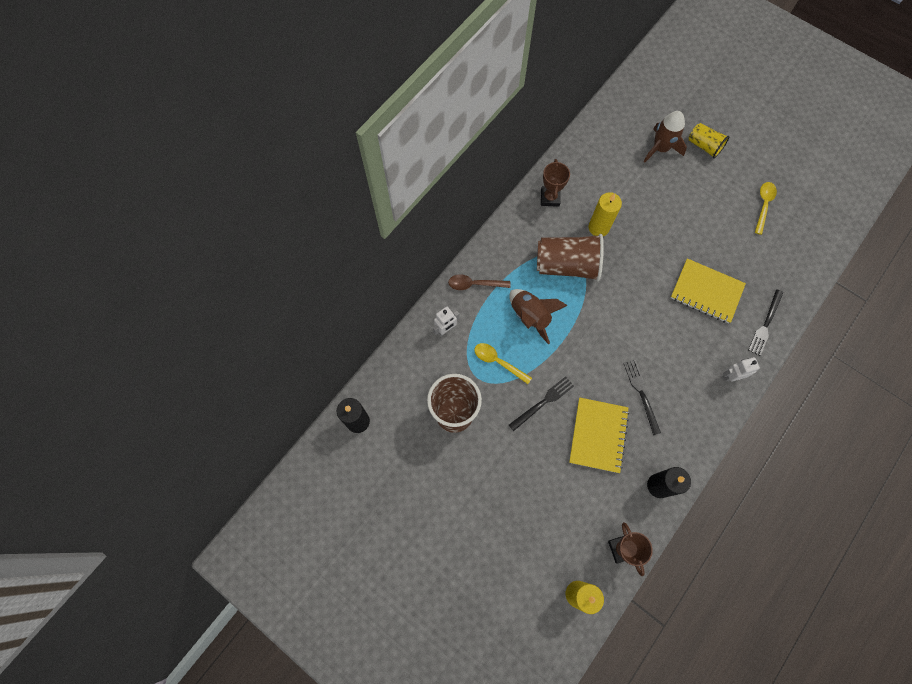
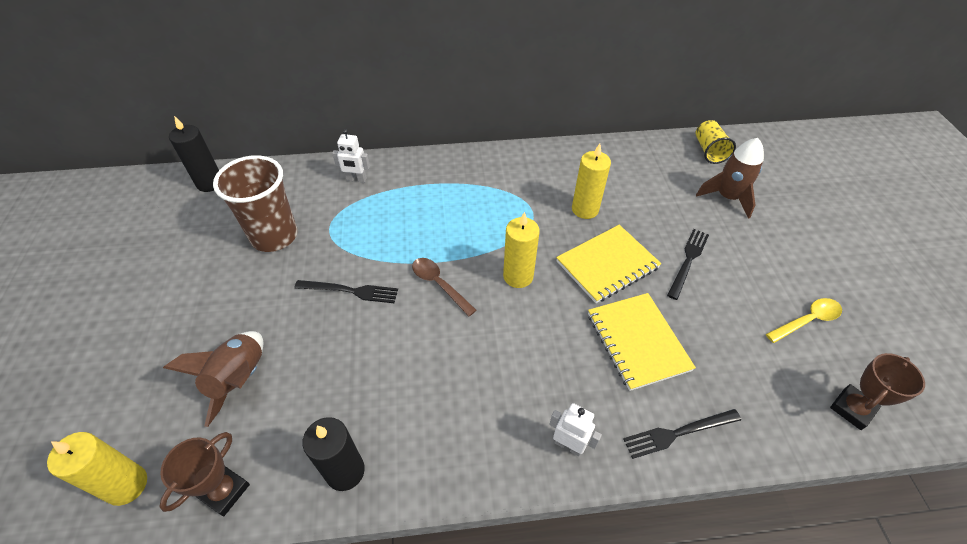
camera: 45 degrees right, 20 degrees down
(474, 284) = (421, 169): brown spoon -> brown spoon (439, 284)
(498, 362) = (360, 231): yellow spoon -> none
(530, 316) = (433, 223): brown rocket -> brown rocket (239, 379)
(550, 198) = (566, 161): brown trophy -> brown trophy (852, 409)
(567, 265) = (517, 213): brown cup -> none
(598, 435) = (356, 363): yellow notebook -> yellow notebook (607, 265)
(614, 308) = (518, 276): none -> yellow candle
(641, 394) = (447, 368): black fork -> black fork (688, 261)
(704, 146) = (783, 226): yellow cup -> yellow cup (709, 151)

